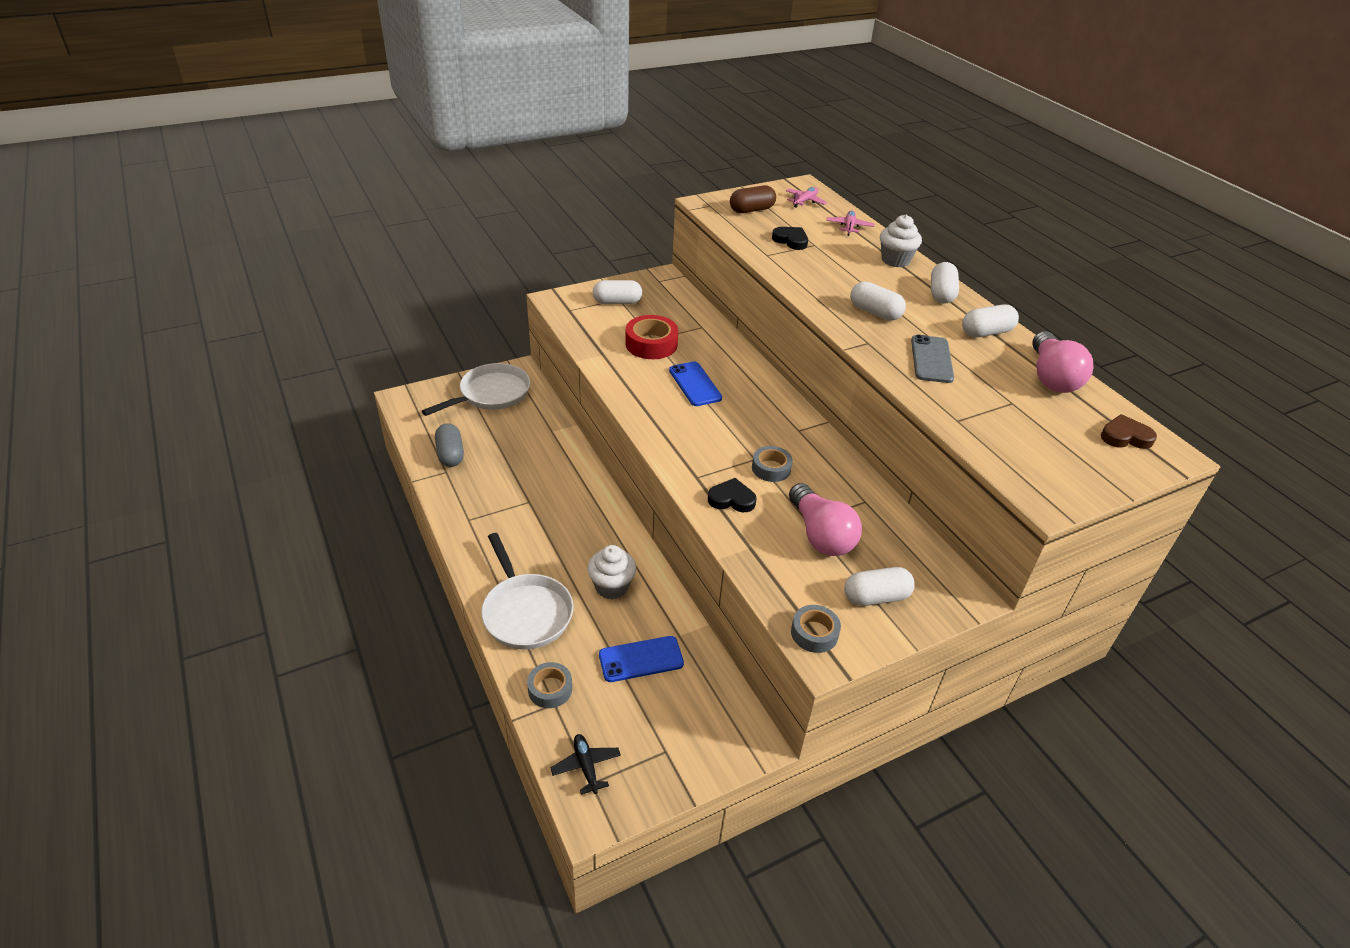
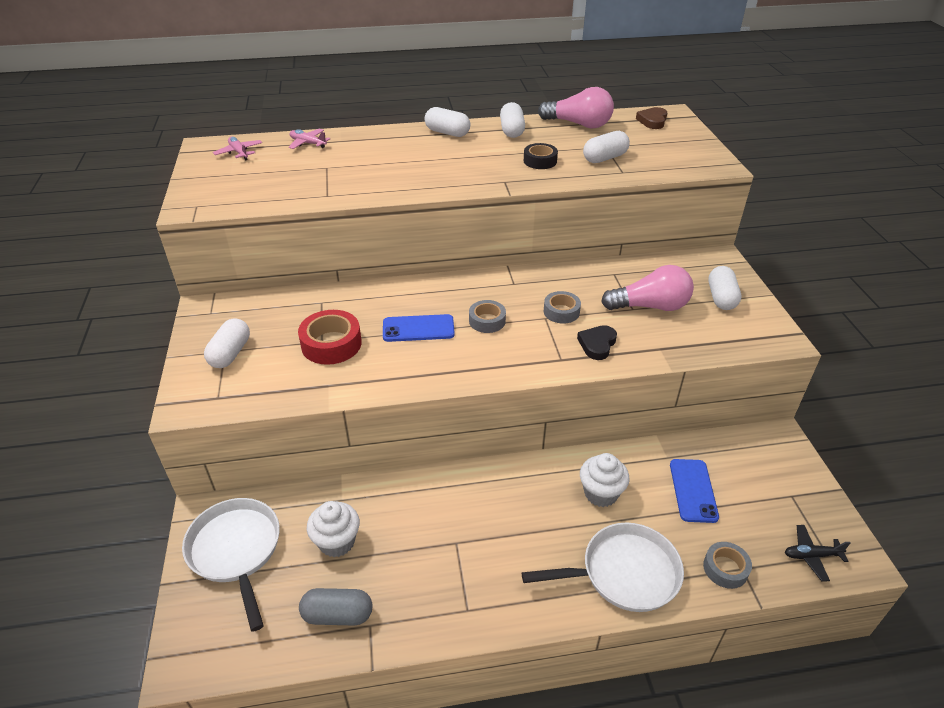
camera: 70 degrees left, 0 degrees up
(751, 210) = (230, 184): brown capsule -> none
(791, 240) = (310, 177): black heart -> none
(814, 633) = (759, 338): grey tape -> grey tape (487, 321)
(875, 312) = (460, 167): white capsule -> white capsule (605, 158)
(895, 260) = (382, 137): white cupcake -> white cupcake (337, 542)
(931, 359) = (540, 161): grey phone -> black tape

